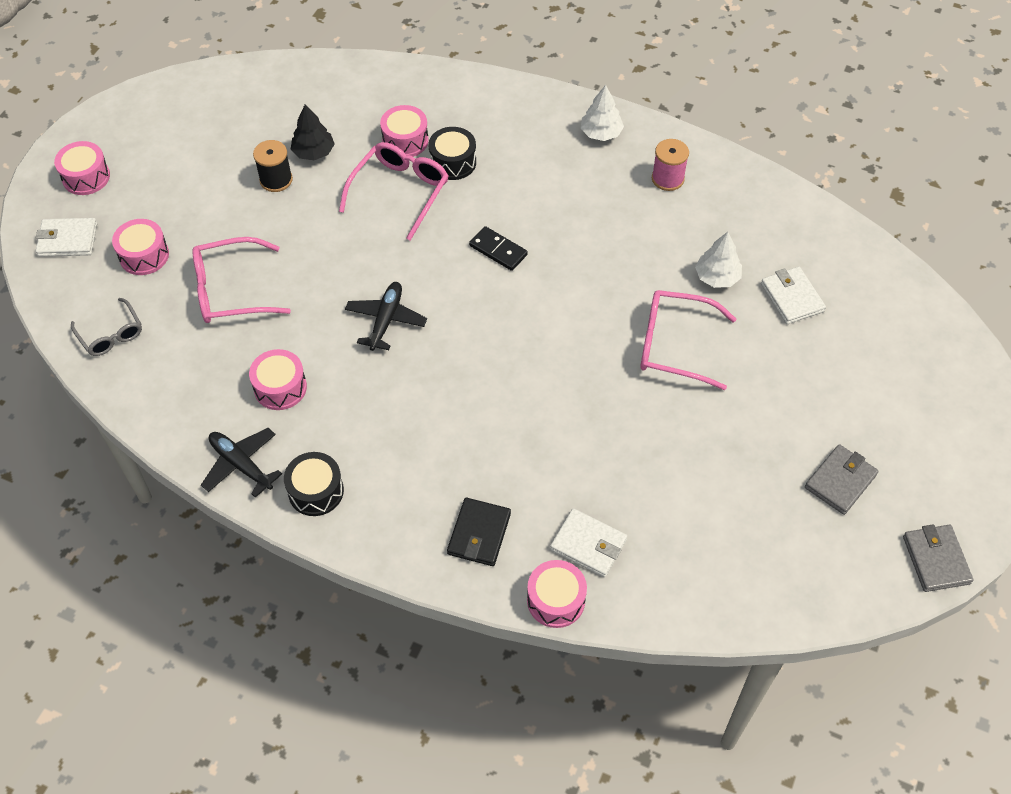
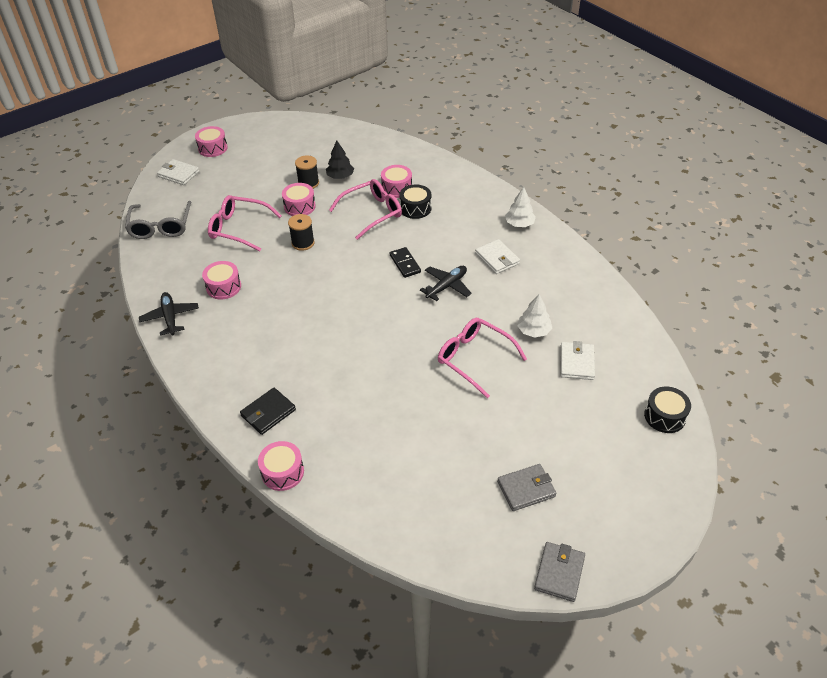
camera: 30 degrees right, 10 degrees down
(110, 334) = (161, 226): grey glasses -> grey glasses, size x1.59
(144, 255) = (209, 195): pink drum -> pink drum (299, 206)
(316, 491) = (197, 348): black drum -> black drum (664, 416)
(339, 275) = (303, 243): none -> black spool
(386, 320) = (310, 275): black plane -> black plane (446, 286)
(588, 544) = (328, 449): white wallet -> white wallet (497, 258)
(667, 178) = (543, 263): pink spool -> none

